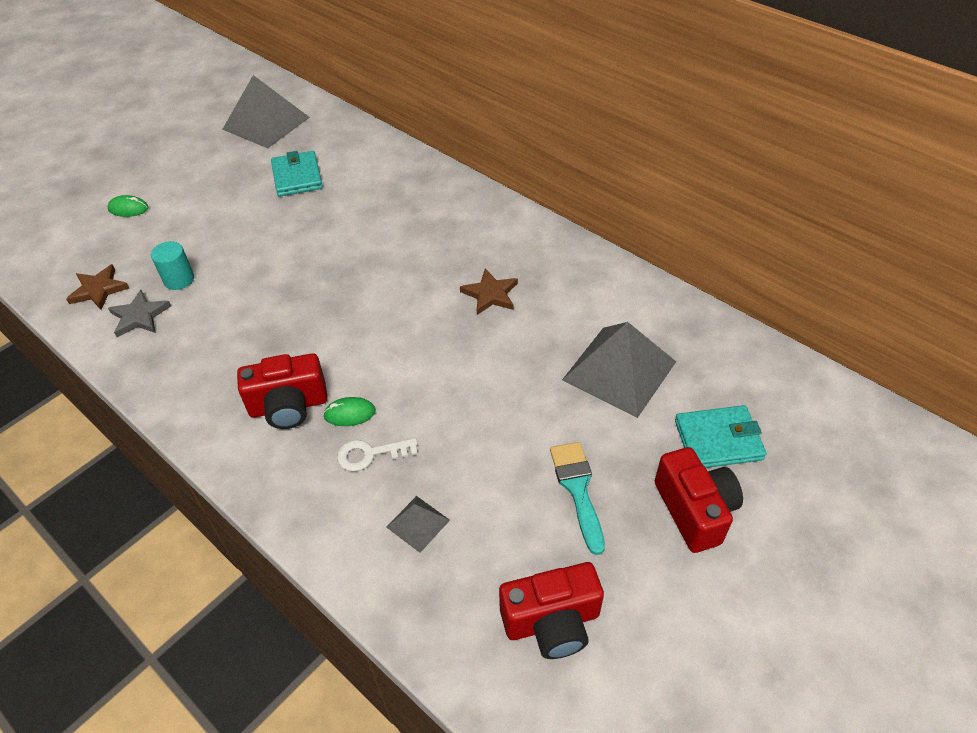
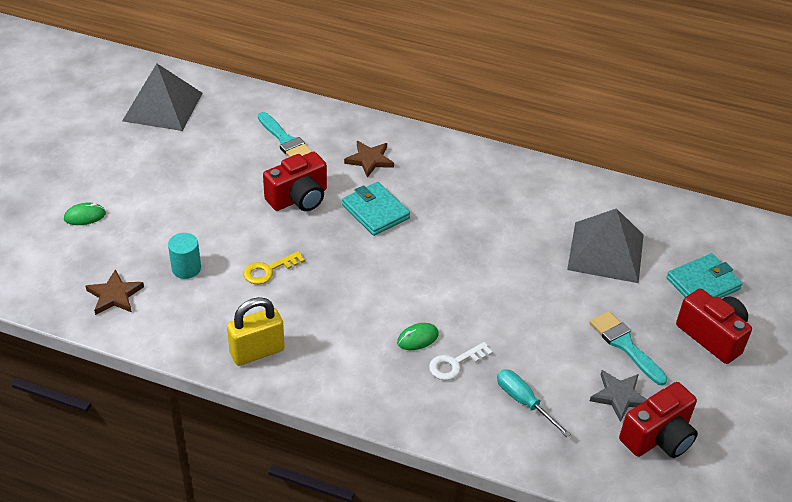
camera: 25 degrees left, 5 degrees down
(139, 316) = (173, 308): grey star -> grey star (619, 396)
(183, 382) = (257, 352): none -> yellow padlock
(252, 300) = (268, 270): none -> yellow key
(288, 406) = (363, 346): red camera -> red camera (299, 198)
(297, 177) = (231, 152): turquoise wallet -> turquoise wallet (375, 211)
(354, 176) = (285, 141): none -> turquoise brush
(418, 523) = (523, 402): grey pyramid -> turquoise screwdriver
(490, 294) = (471, 217): brown star -> brown star (369, 160)

